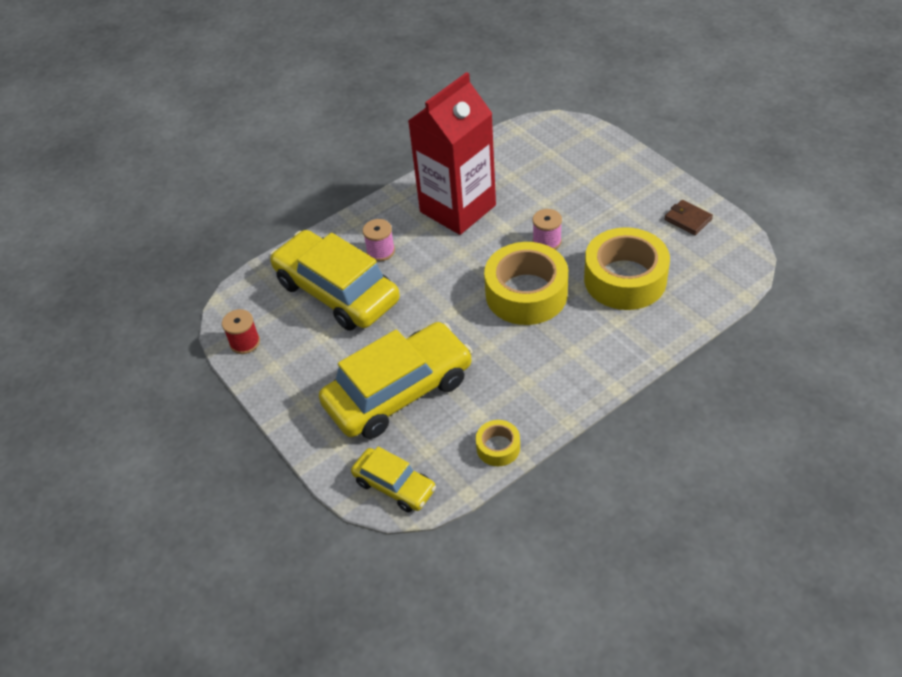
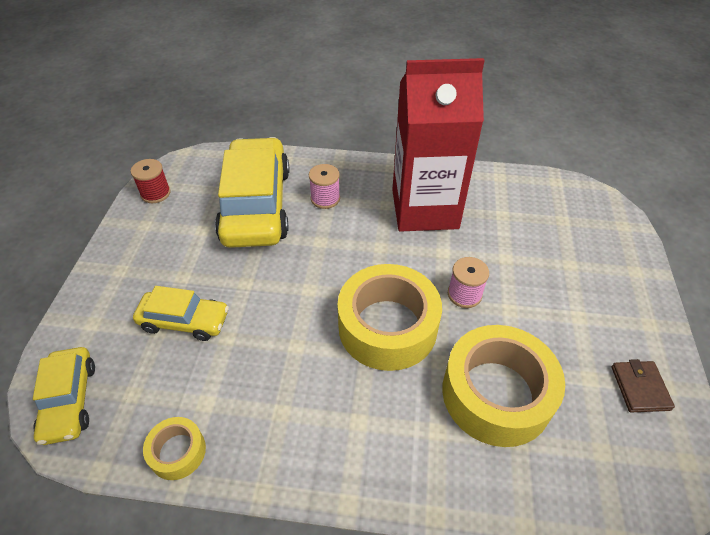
camera: 40 degrees right, 0 degrees up
(399, 392) = (184, 321): yellow car -> yellow car, size x0.52

